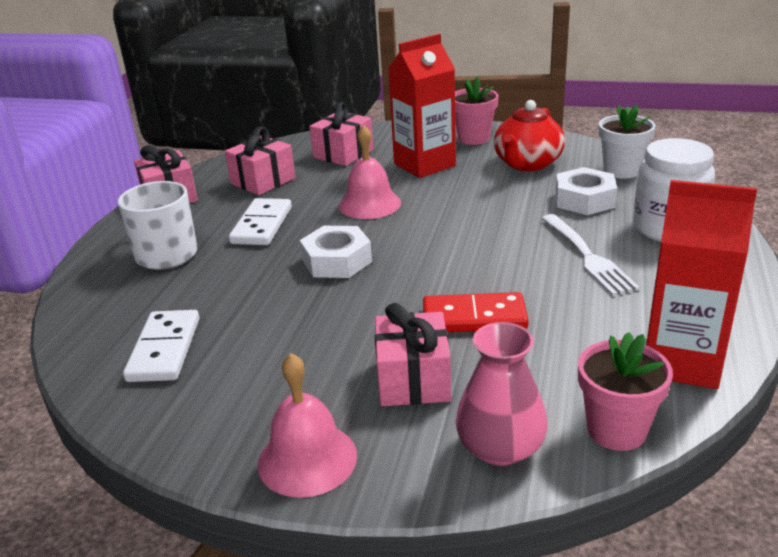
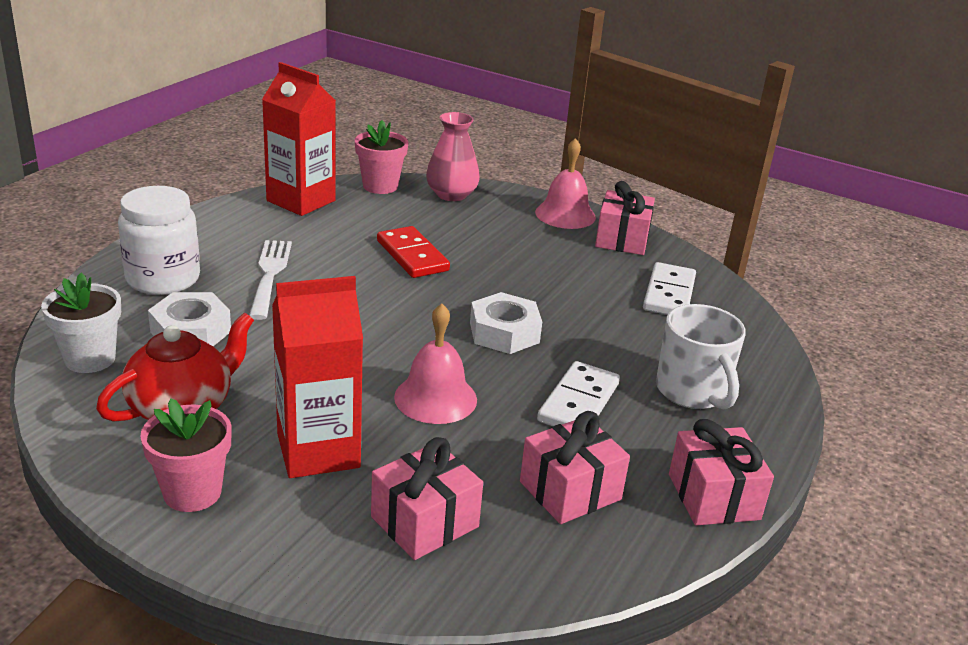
camera: 170 degrees left, 0 degrees up
(413, 380) = (483, 232): pink gift -> pink gift (622, 239)
(474, 317) = (412, 256): red domino -> red domino turned 45 degrees clockwise

